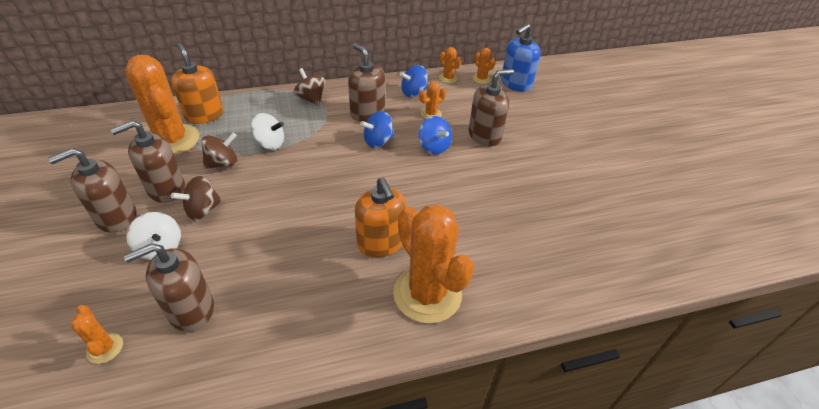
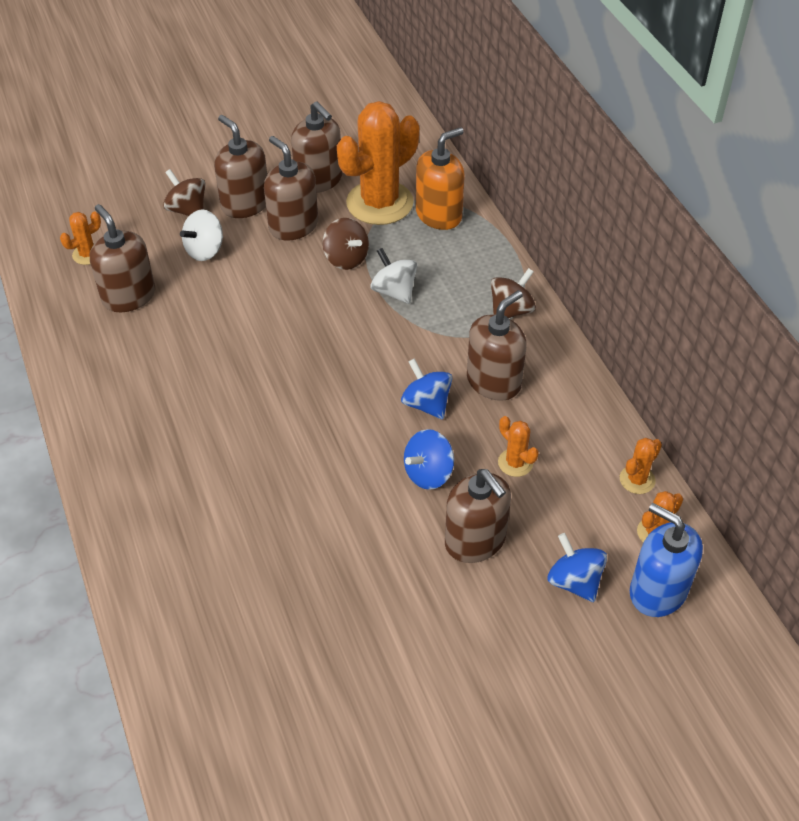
camera: 85 degrees right, 5 degrees up
(119, 170) = (319, 180): none -> brown soap dispenser
(202, 210) = (263, 265): brown spinning top -> brown spinning top (187, 210)
(270, 143) = (394, 291): white spinning top -> white spinning top turned 135 degrees clockwise
(381, 243) = (227, 433): orange soap dispenser -> none
(413, 92) = (572, 433): blue spinning top -> blue spinning top (574, 581)
(427, 294) = (151, 487): orange cactus -> none

